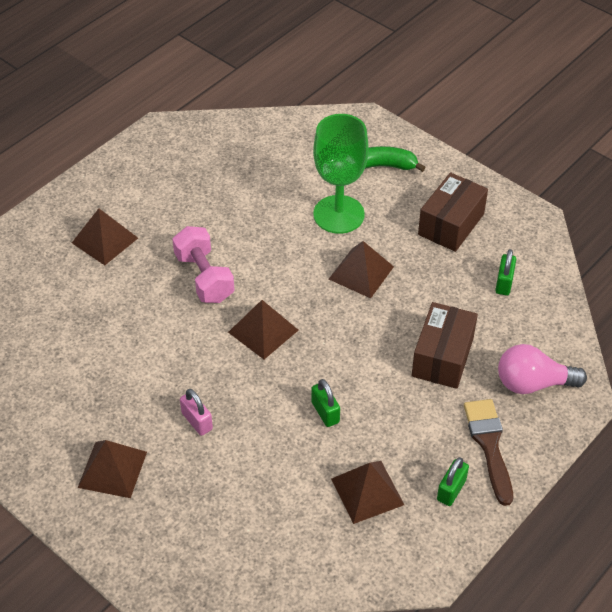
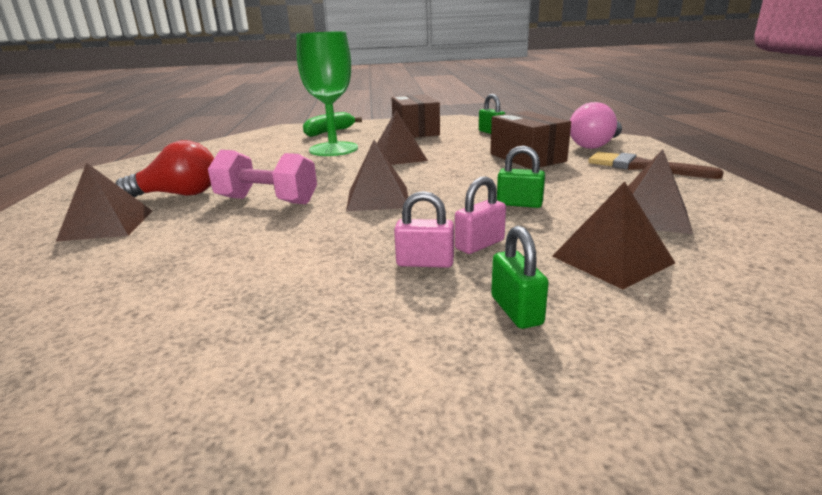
camera: 45 degrees left, 25 degrees down
(112, 469) = (399, 356): brown pyramid -> brown pyramid (612, 259)
(168, 222) = (178, 195): none -> red light bulb
(241, 430) = (479, 244): none -> pink padlock
(451, 490) = (683, 188): green padlock -> green padlock (516, 310)

